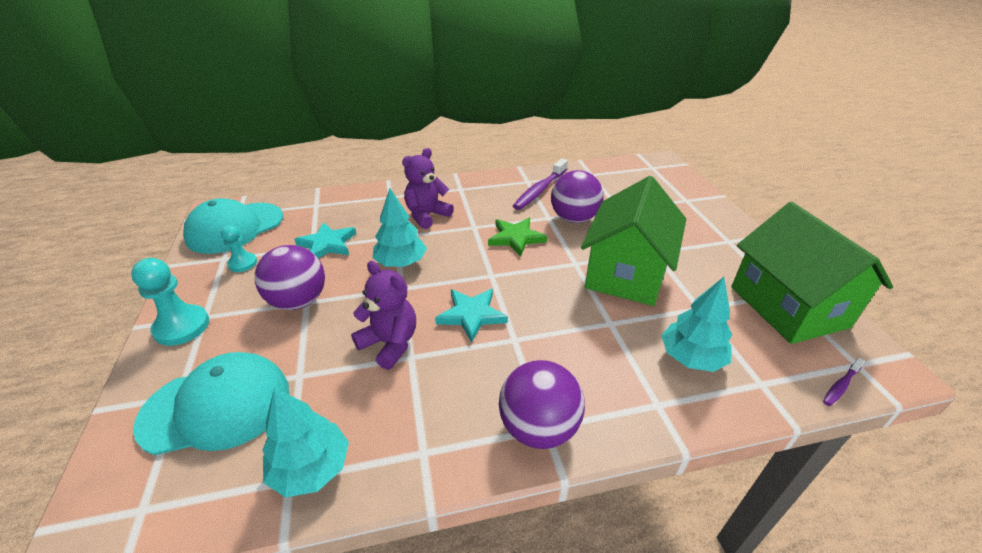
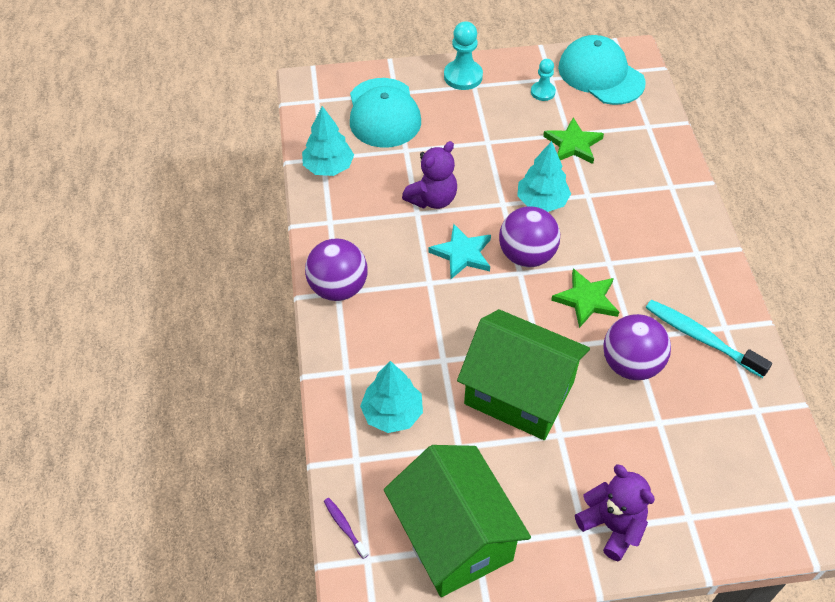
camera: 95 degrees right, 15 degrees up
(298, 301) = (488, 137): purple ball -> purple ball (526, 255)
(327, 244) = (573, 144): turquoise star -> green star
(427, 215) = (630, 220): purple teddy bear -> purple teddy bear (612, 526)
(540, 190) = (701, 338): purple toothbrush -> turquoise toothbrush
(788, 307) = (454, 537): green house -> green house turned 75 degrees clockwise

